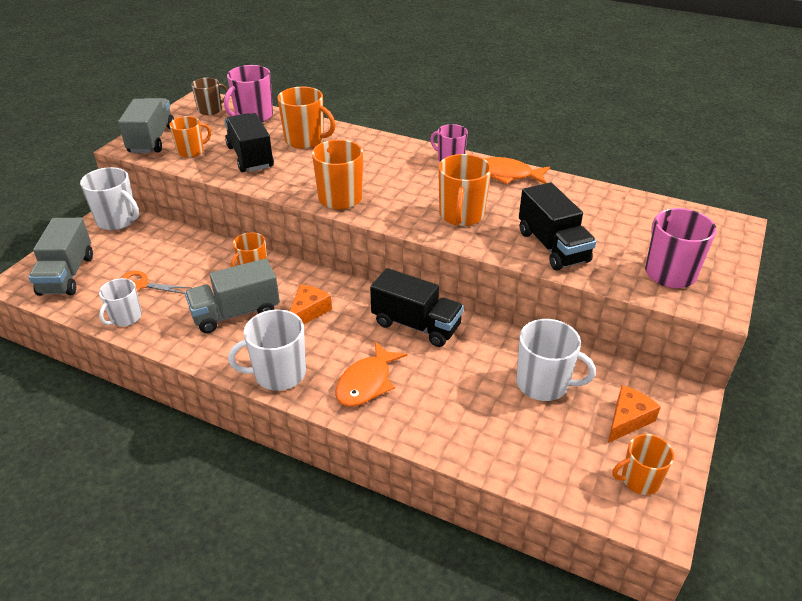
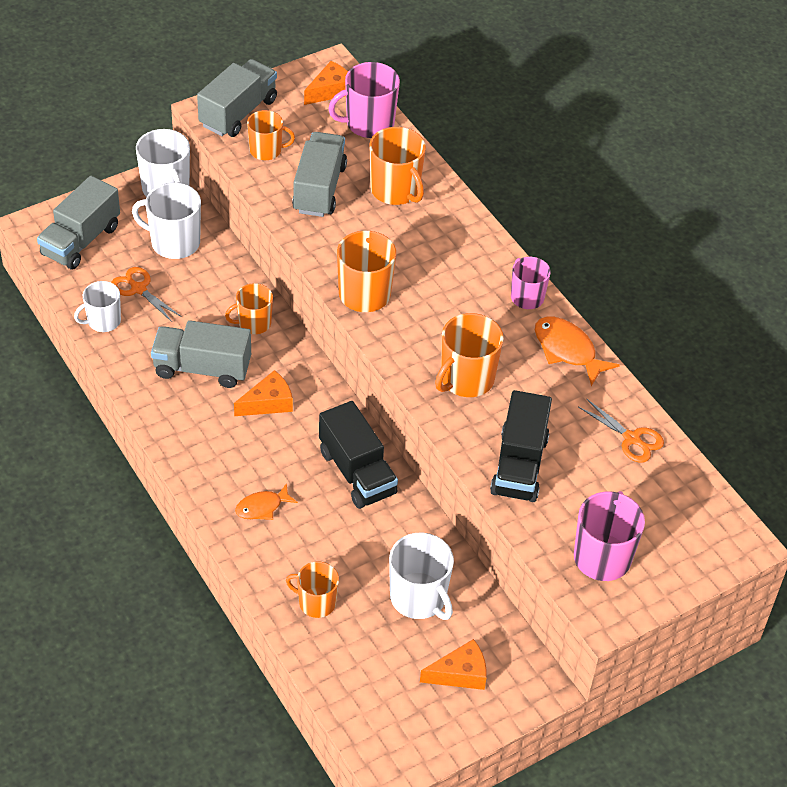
camera: 30 degrees right, 10 degrees up
(210, 110) = (330, 90): brown mug -> orange cheese
(250, 157) = (319, 189): black truck -> grey truck
(278, 374) = (194, 455): white mug -> white mug (174, 242)
(366, 383) = (262, 507): orange fish -> orange fish, size x0.64
(601, 202) = (632, 439): none -> orange scissors
(639, 480) = (413, 727): orange mug -> orange mug (316, 602)

